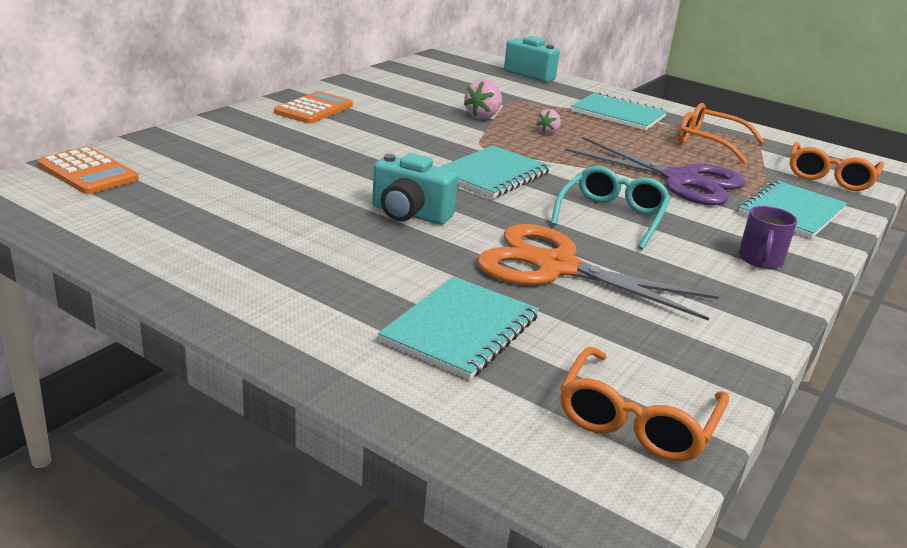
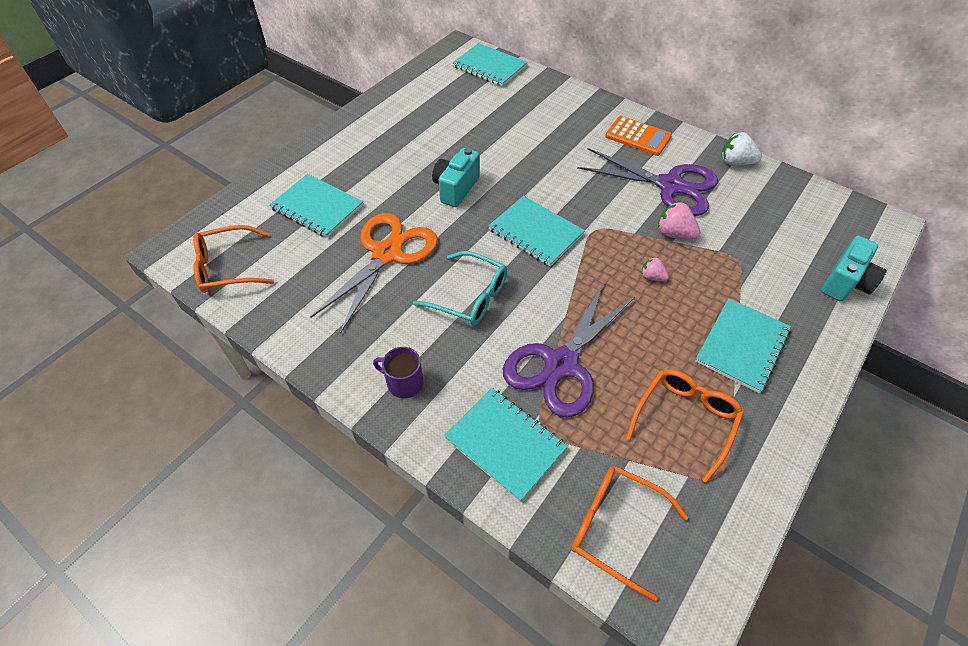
camera: 95 degrees right, 25 degrees up
(88, 172) = (489, 67): orange calculator -> turquoise notebook
(370, 80) = (735, 162): none -> white strawberry
(407, 108) = (670, 186): none -> purple scissors
(636, 420) = (228, 267): orange glasses -> orange glasses turned 45 degrees counterclockwise

